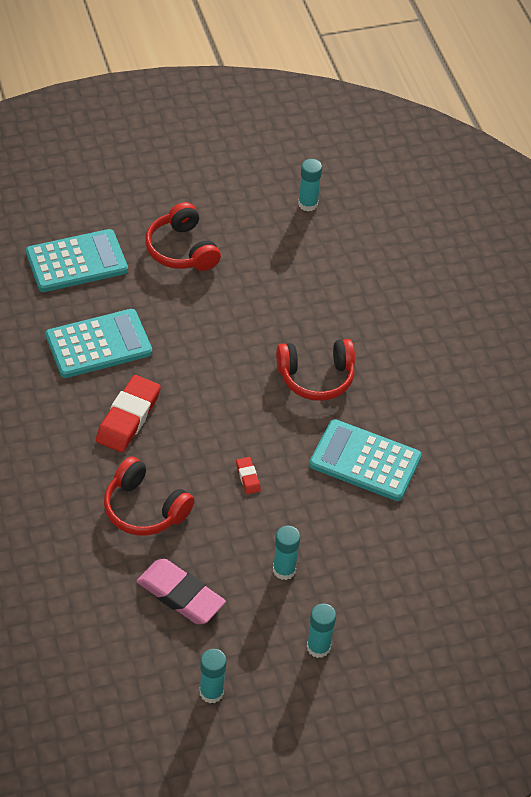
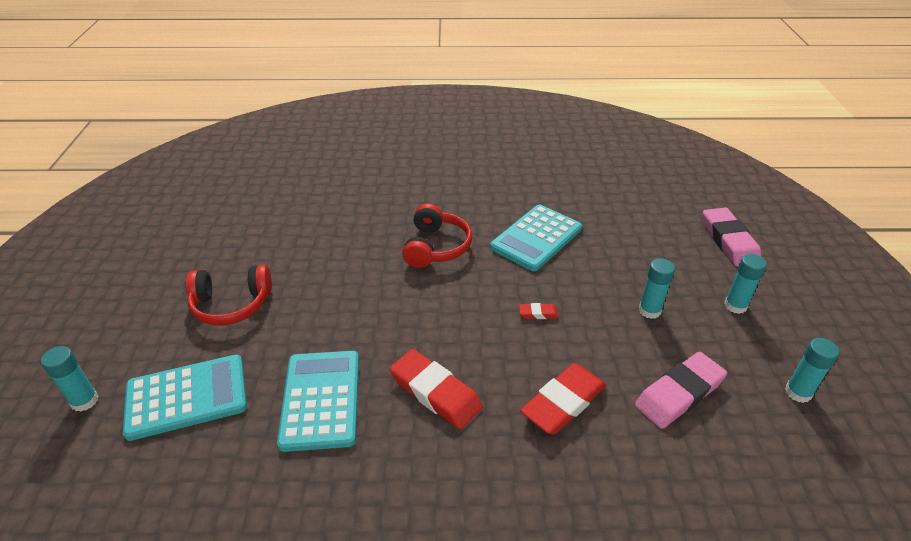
camera: 70 degrees left, 10 degrees down
(77, 262) = (187, 397): turquoise calculator -> turquoise calculator turned 75 degrees clockwise
(144, 509) = (563, 402): red headphones -> red eraser
(308, 204) = (237, 212): turquoise glue stick -> turquoise glue stick (84, 401)
(433, 647) = (729, 241): none -> pink eraser

